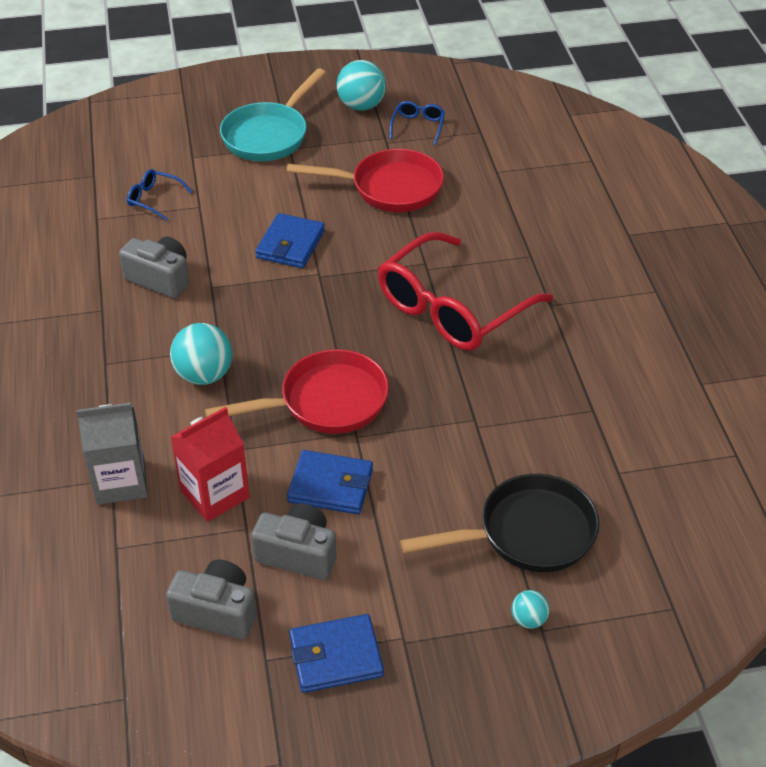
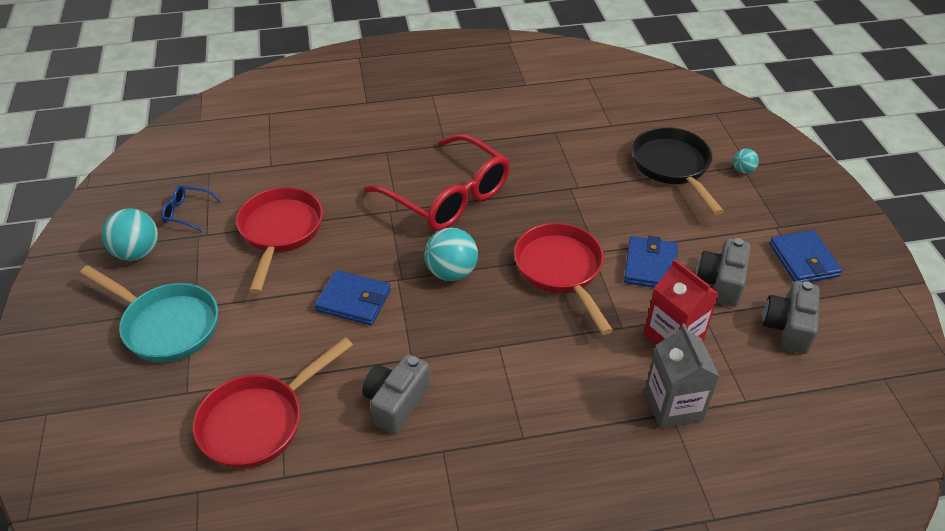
camera: 90 degrees left, 0 degrees up
(154, 199) = (259, 421): blue glasses -> red pan
(204, 375) = (534, 355): turquoise ball -> turquoise ball (451, 272)

